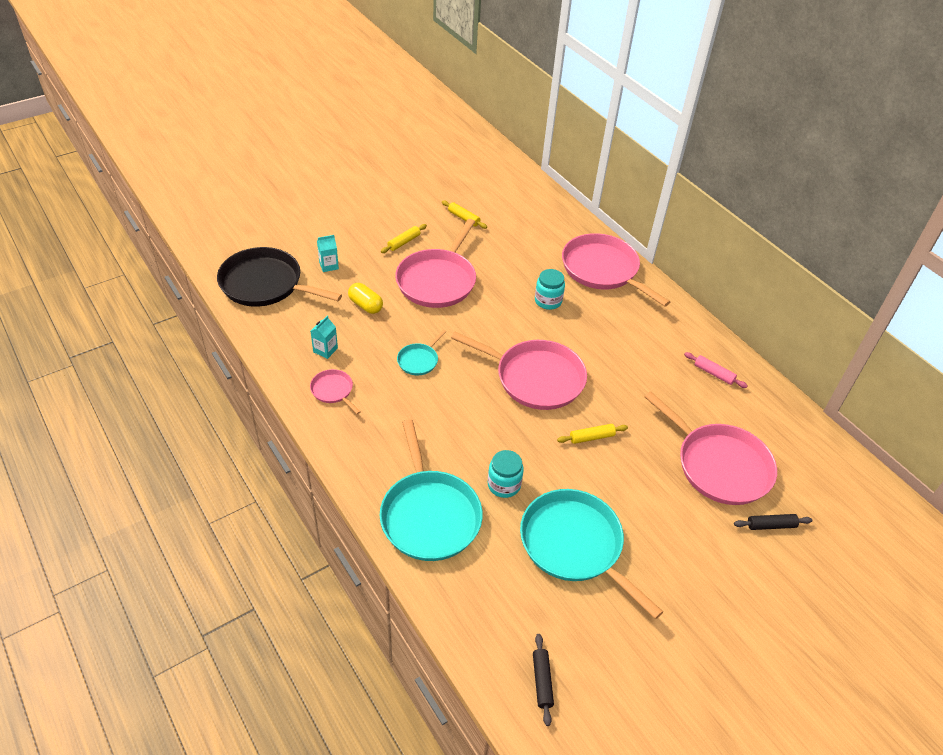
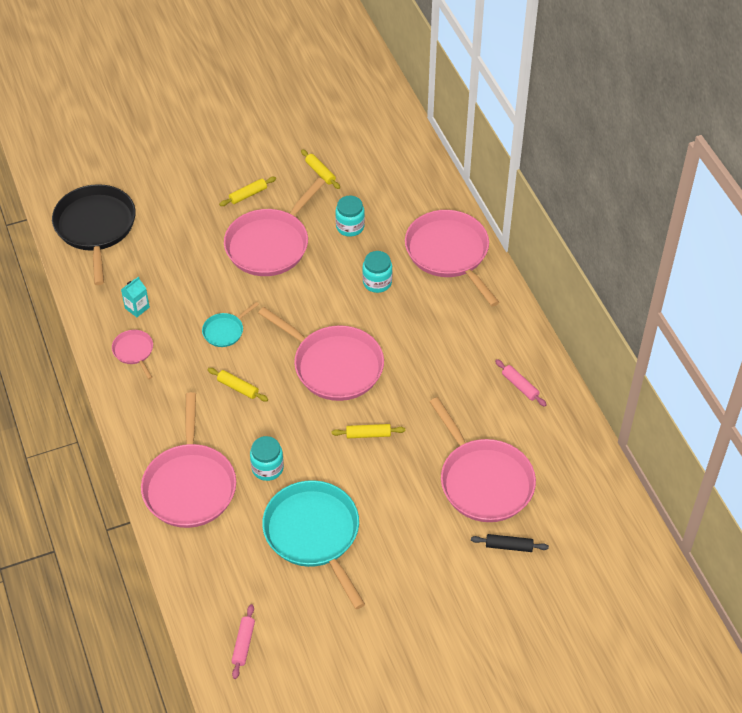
camera: 15 degrees right, 5 degrees up
(265, 284) = (96, 227): black pan -> black pan turned 45 degrees clockwise
(329, 265) = (163, 213): turquoise carton -> none
(365, 305) = (189, 264): yellow capsule -> none
(429, 515) = (190, 485): turquoise pan -> pink pan
(448, 411) = (238, 388): none -> yellow rolling pin
(506, 258) = (350, 227): none -> turquoise jar
(542, 681) = (243, 644): black rolling pin -> pink rolling pin

